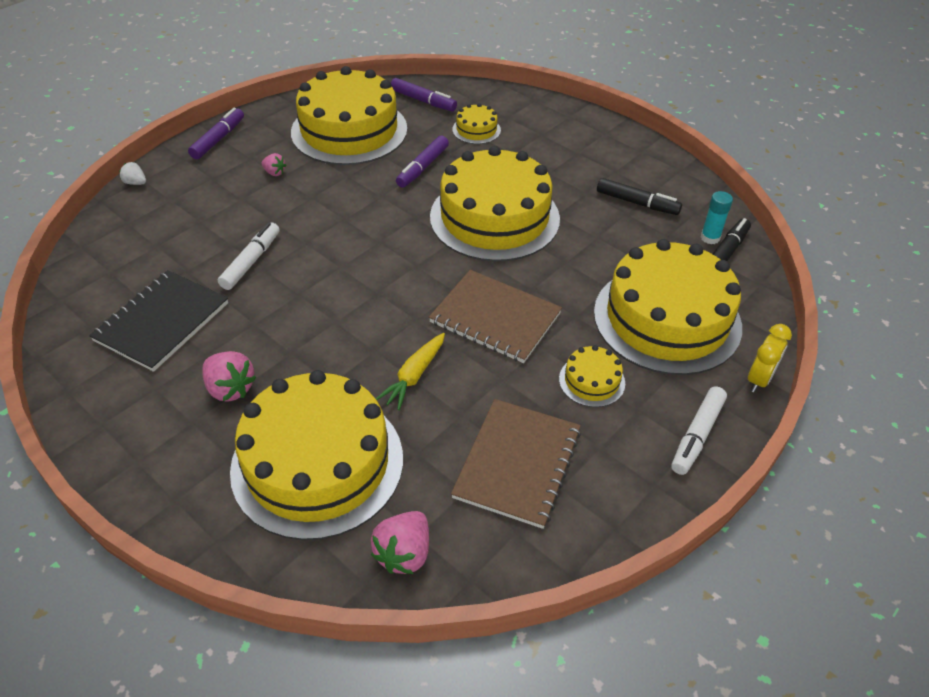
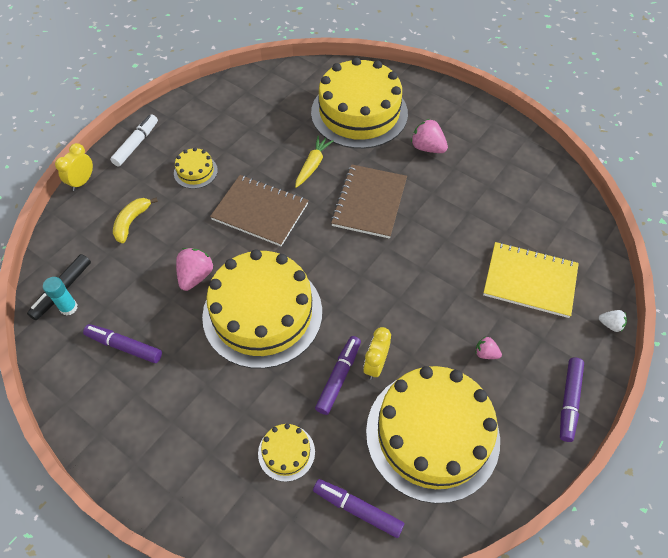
camera: 175 degrees right, 10 degrees up
(162, 322) = (497, 188): black notebook -> none
(191, 222) = (530, 280): none -> yellow notebook
(251, 262) = (459, 244): white marker -> none
(385, 173) = (375, 365): none -> yellow clock
(404, 553) = (303, 78): pink strawberry -> pink strawberry (195, 276)
(517, 464) = (246, 121): brown notebook -> brown notebook (369, 202)
(636, 203) = (124, 346): black marker -> purple marker
(667, 319) = (132, 222): yellow cake -> yellow banana

